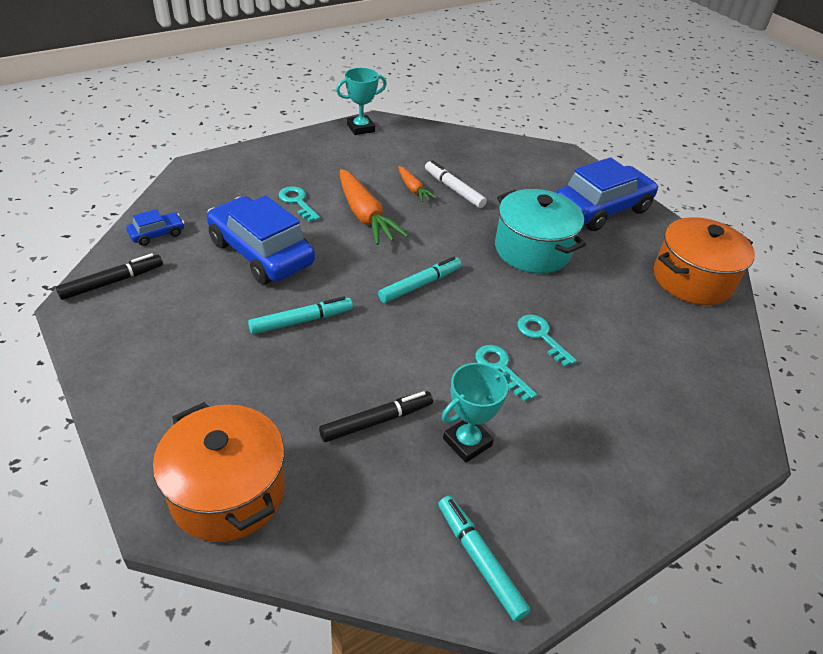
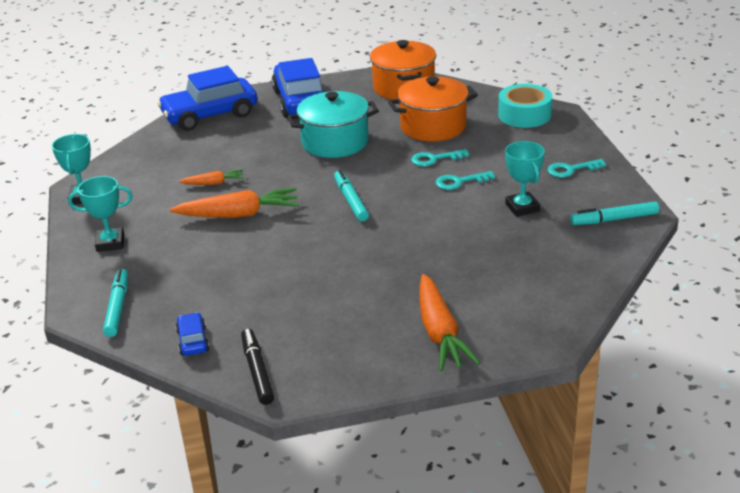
camera: 65 degrees left, 10 degrees down
(181, 404) = (440, 332): none -> orange carrot
(228, 492) = (535, 314): orange pot -> orange pot (433, 126)
(261, 253) = (262, 278): blue car -> blue car (210, 115)
(296, 157) = (110, 243): none -> turquoise trophy
(297, 202) = (192, 250): turquoise key -> turquoise key (571, 169)
(301, 321) = (367, 264): turquoise marker -> turquoise marker (118, 307)
(377, 421) = (491, 241): black marker -> none
(454, 189) = (228, 162): white marker -> none
(709, 409) = (524, 115): none -> turquoise tape

